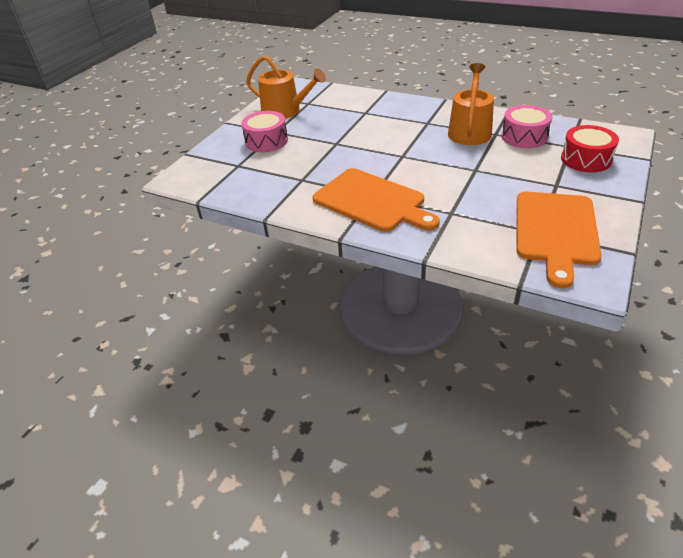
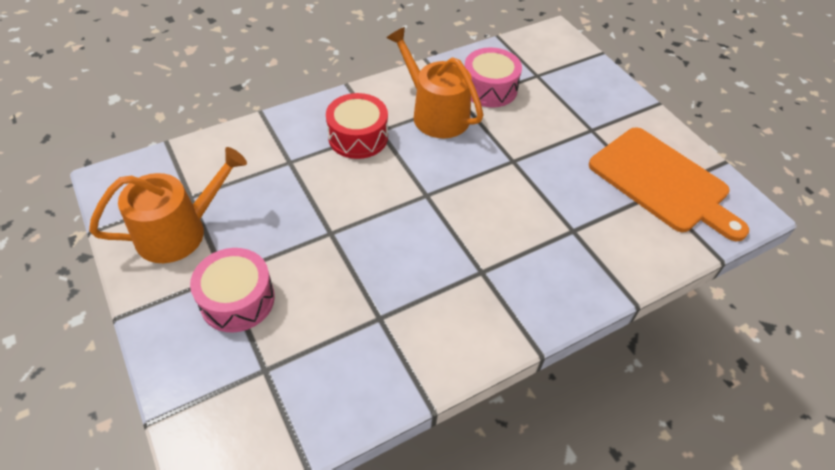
camera: 60 degrees left, 10 degrees up
(372, 201) = (494, 280): orange cutting board -> none
(586, 159) = (568, 83): red drum -> red drum (358, 137)

